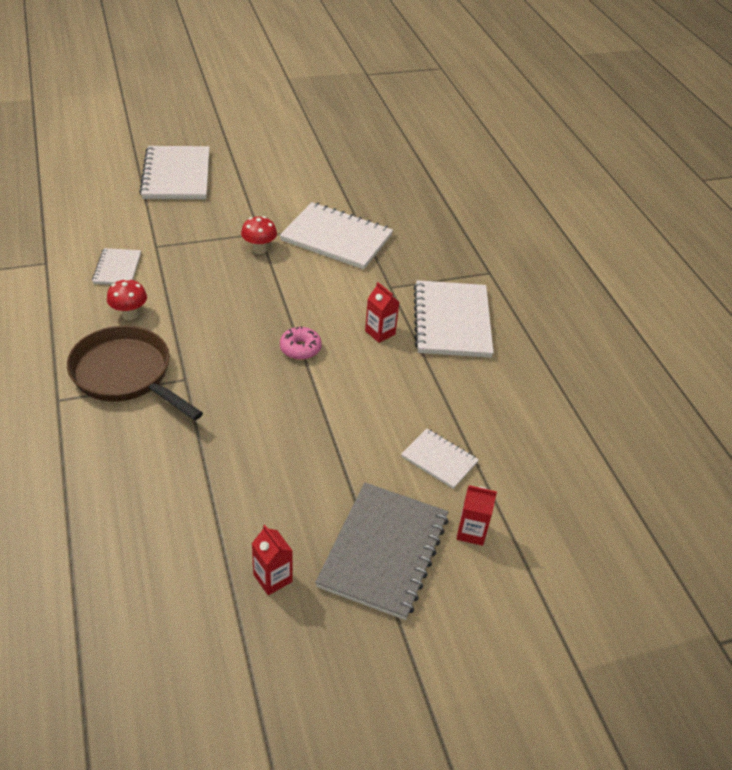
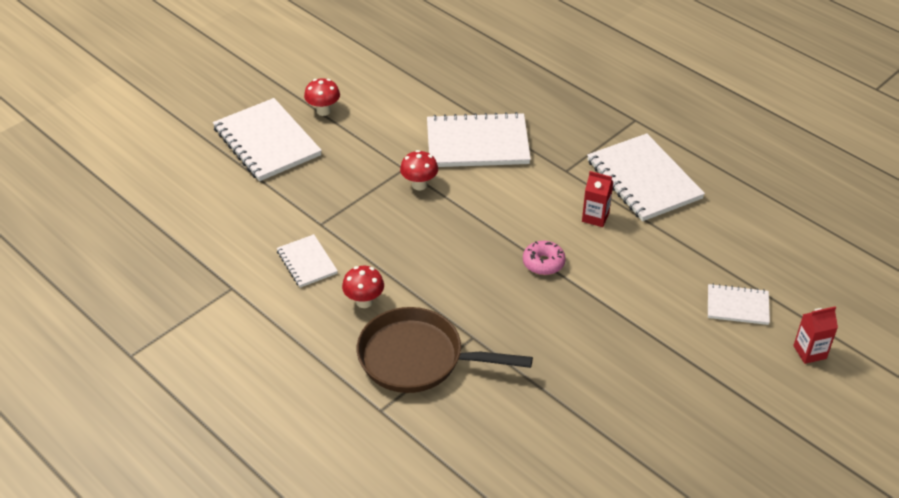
camera: 25 degrees left, 0 degrees up
(240, 170) = (323, 111): none -> red mushroom
(272, 578) = (700, 465): red carton -> none
(384, 551) = (761, 400): grey notebook -> none

